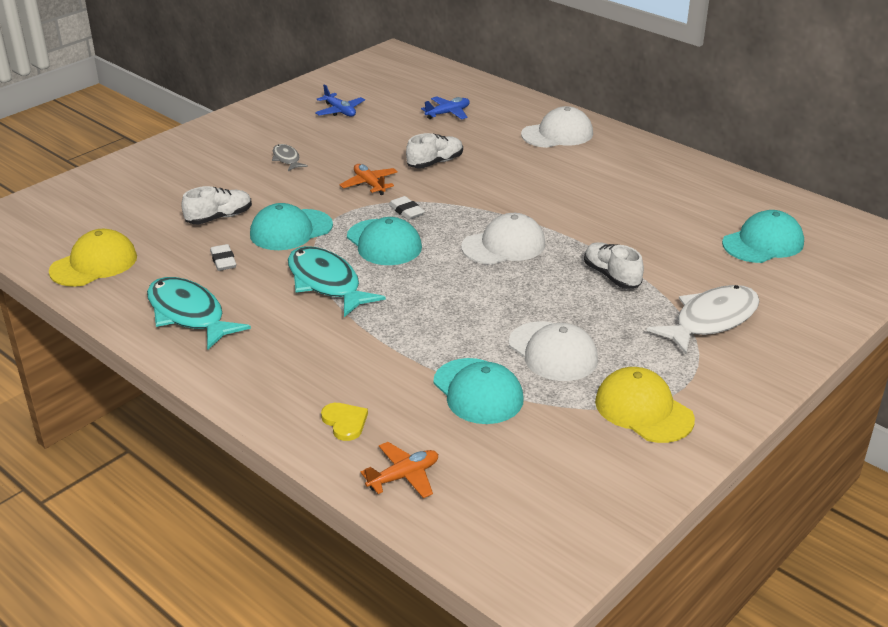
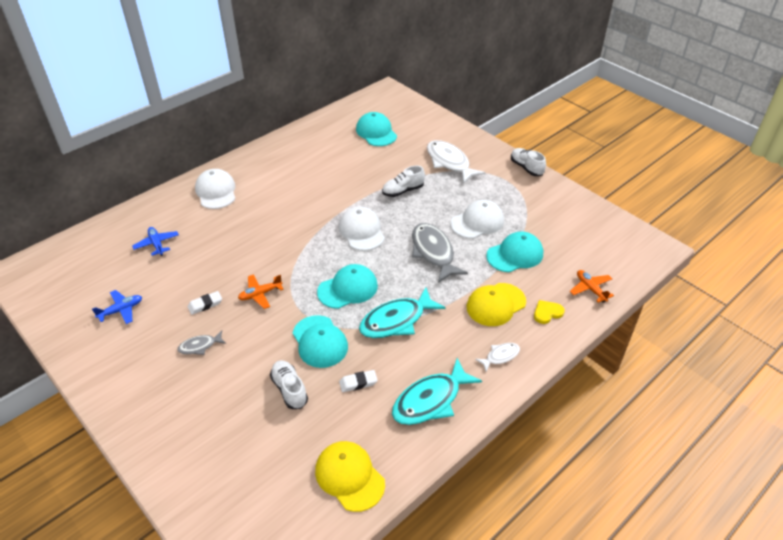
camera: 85 degrees left, 10 degrees up
(257, 372) = (500, 356): none -> white fish
(406, 211) = (306, 275): white eraser -> white eraser (205, 305)
(435, 162) = (237, 256): white shoe -> white shoe (526, 168)
(469, 309) = (433, 252): none -> grey fish
(643, 410) = (527, 196): yellow cap -> yellow cap (496, 304)

